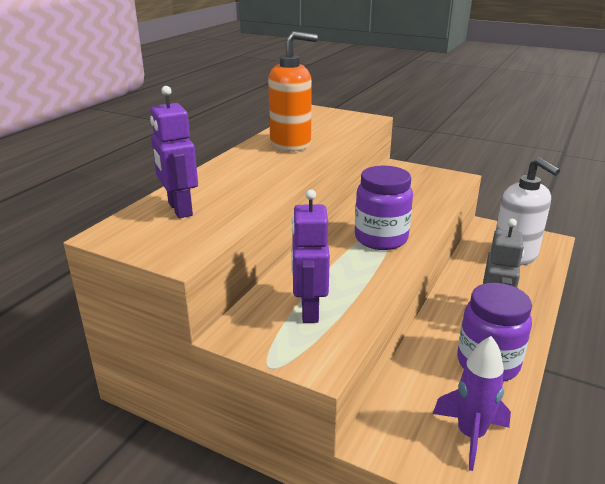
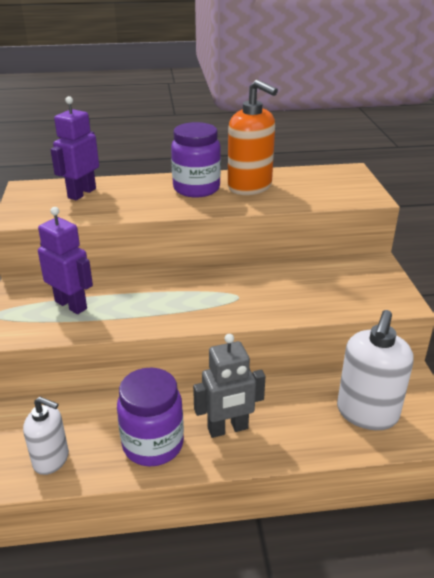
camera: 55 degrees right, 5 degrees up
(309, 310) = (71, 305): purple robot -> purple robot turned 75 degrees clockwise
(381, 238) = (212, 300): purple jar -> purple jar (196, 189)
(470, 435) = (51, 460): purple rocket -> white soap dispenser

